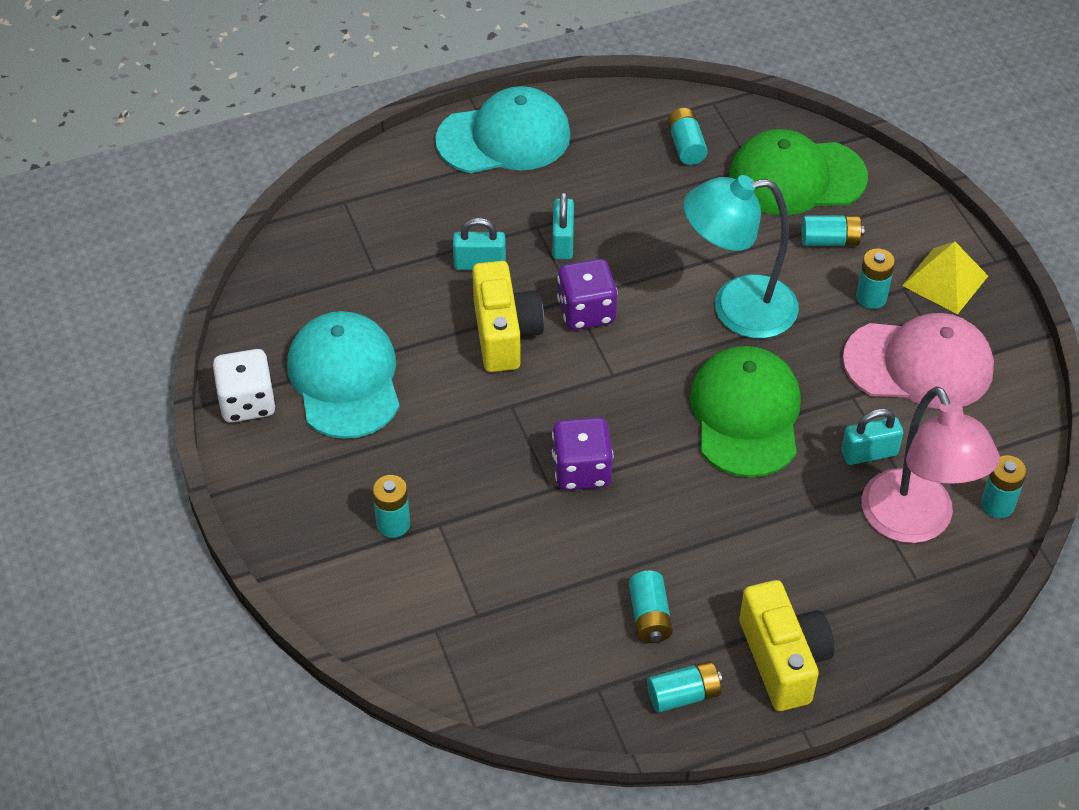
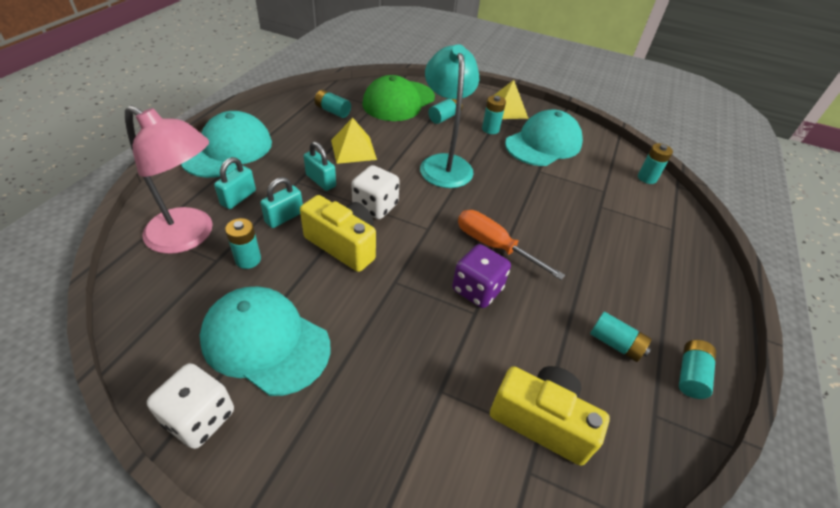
camera: 50 degrees left, 5 degrees down
(393, 524) = (412, 418): turquoise battery -> turquoise battery (248, 259)
(586, 312) = (375, 206): purple dice -> white dice
(647, 221) = (353, 149): none -> yellow pyramid
(660, 443) = (494, 246): none -> orange screwdriver
(737, 309) = (444, 164): turquoise lamp -> turquoise lamp turned 135 degrees clockwise
(746, 415) = (511, 206): green cap -> none
(783, 659) = (692, 311): yellow camera -> yellow camera (541, 421)
(869, 453) = (579, 189): turquoise padlock -> turquoise padlock (238, 198)
(915, 523) = (636, 206): pink lamp -> pink lamp (190, 236)
(919, 364) = (543, 144): pink cap -> turquoise cap

